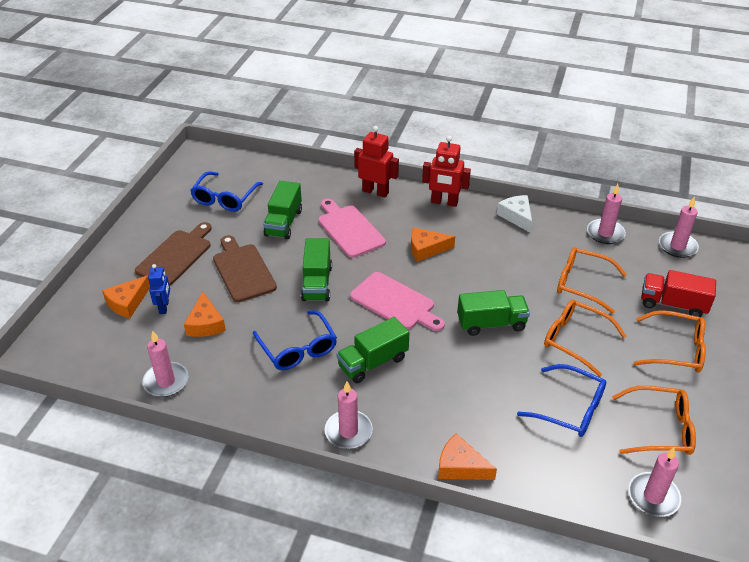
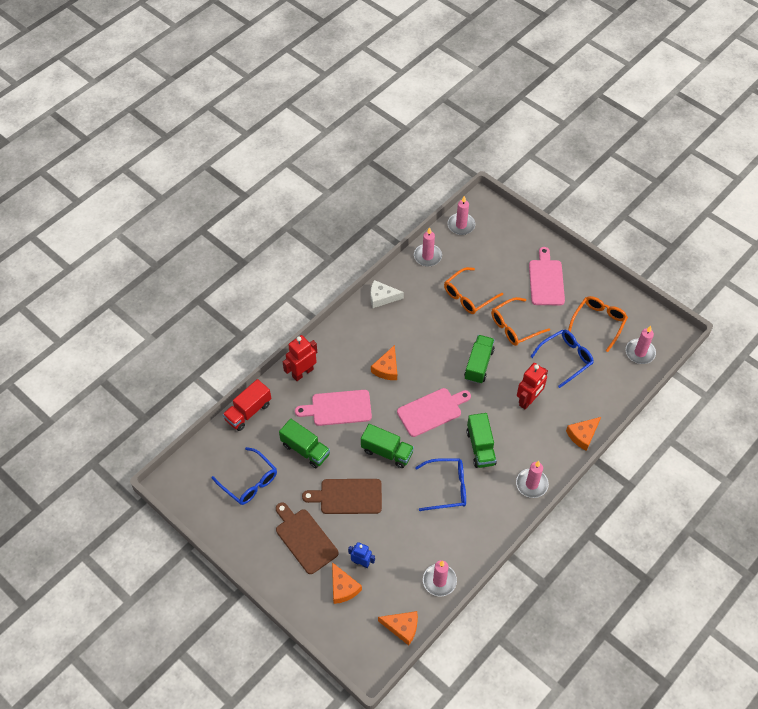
camera: 65 degrees left, 15 degrees up
(205, 323) = (393, 539): orange cheese -> orange cheese (402, 627)
(444, 202) = (341, 334): red robot -> red robot (528, 400)
(673, 304) = (509, 259): red truck -> red truck (248, 412)
(676, 350) = (546, 280): orange glasses -> pink cutting board

